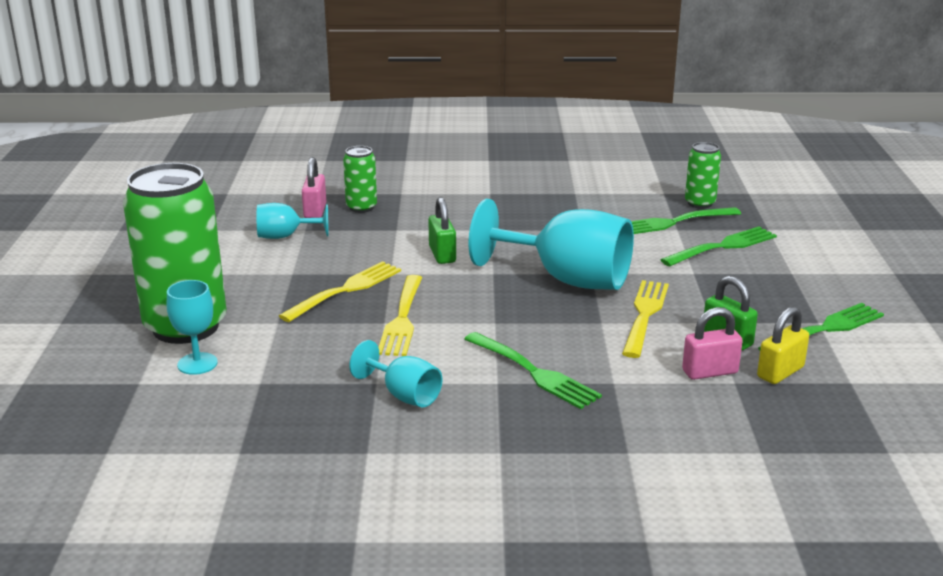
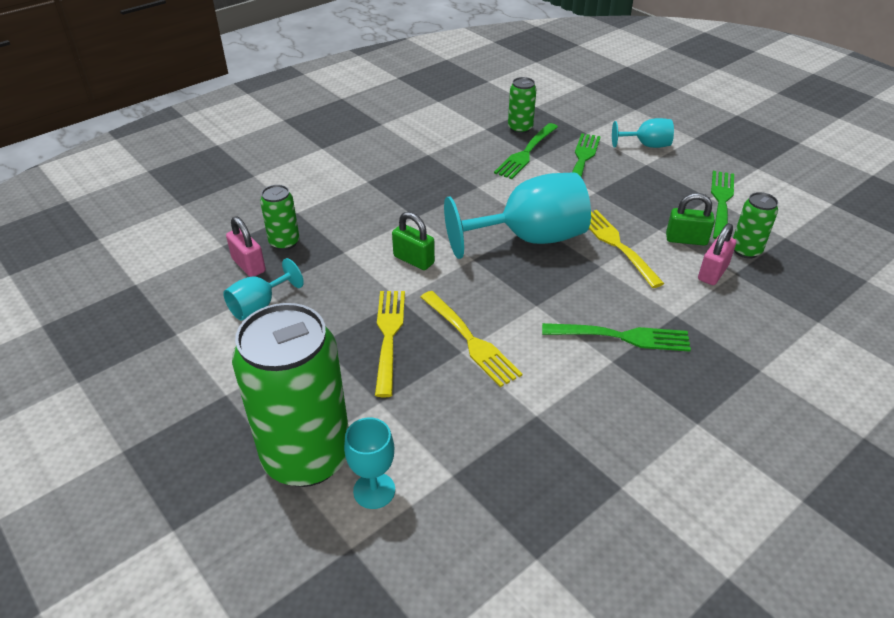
camera: 40 degrees left, 15 degrees up
(404, 395) = (571, 414): turquoise goblet -> turquoise goblet (646, 145)
(780, 372) = (745, 250): yellow padlock -> green can

